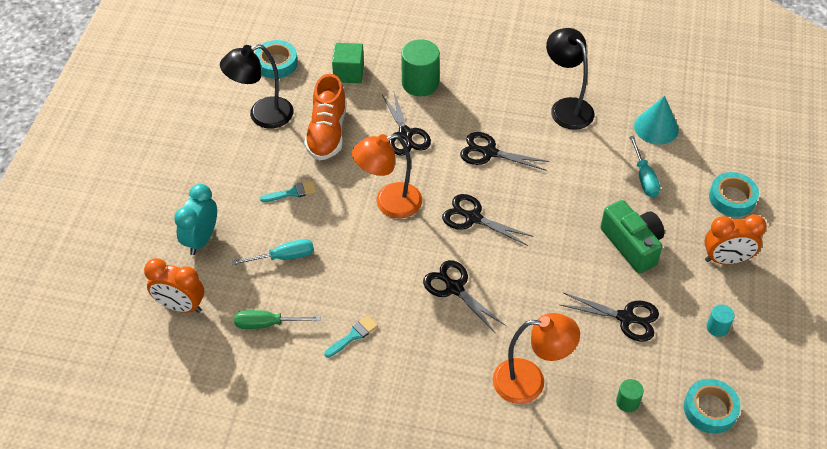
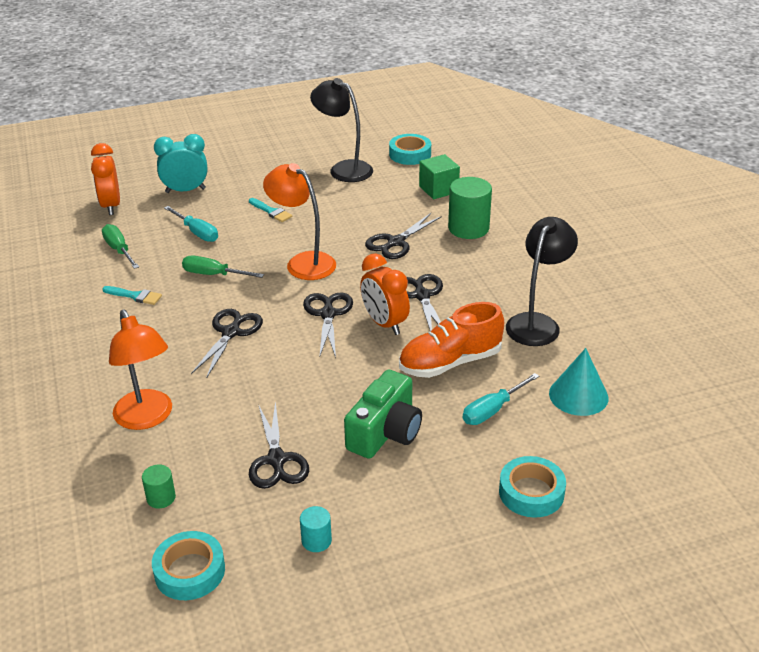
camera: 60 degrees right, 15 degrees down
(327, 132) = (356, 204): orange shoe -> orange shoe (450, 362)
(362, 269) = (213, 275): none -> green screwdriver
(726, 259) = (428, 516): orange clock -> orange clock (384, 324)

